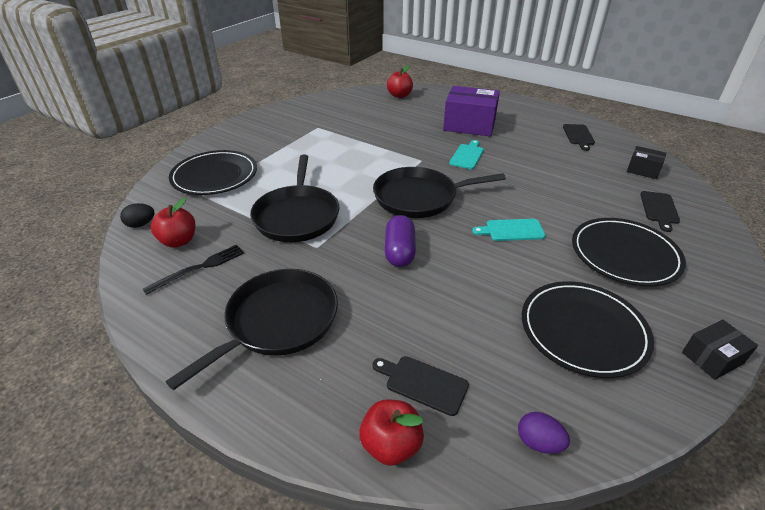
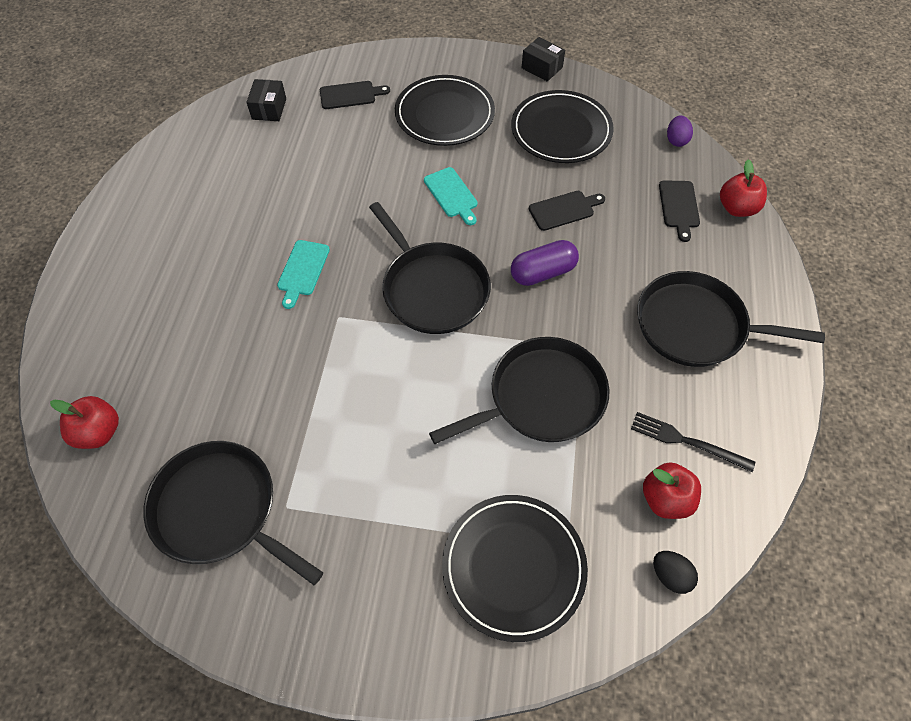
camera: 115 degrees left, 20 degrees up
(332, 114) = (220, 510): none -> black pan
(467, 156) = (303, 270): turquoise cutting board -> turquoise cutting board turned 75 degrees counterclockwise
(469, 125) = (200, 293): purple box -> none
(578, 136) = (194, 169): black cutting board -> black cutting board (564, 210)

